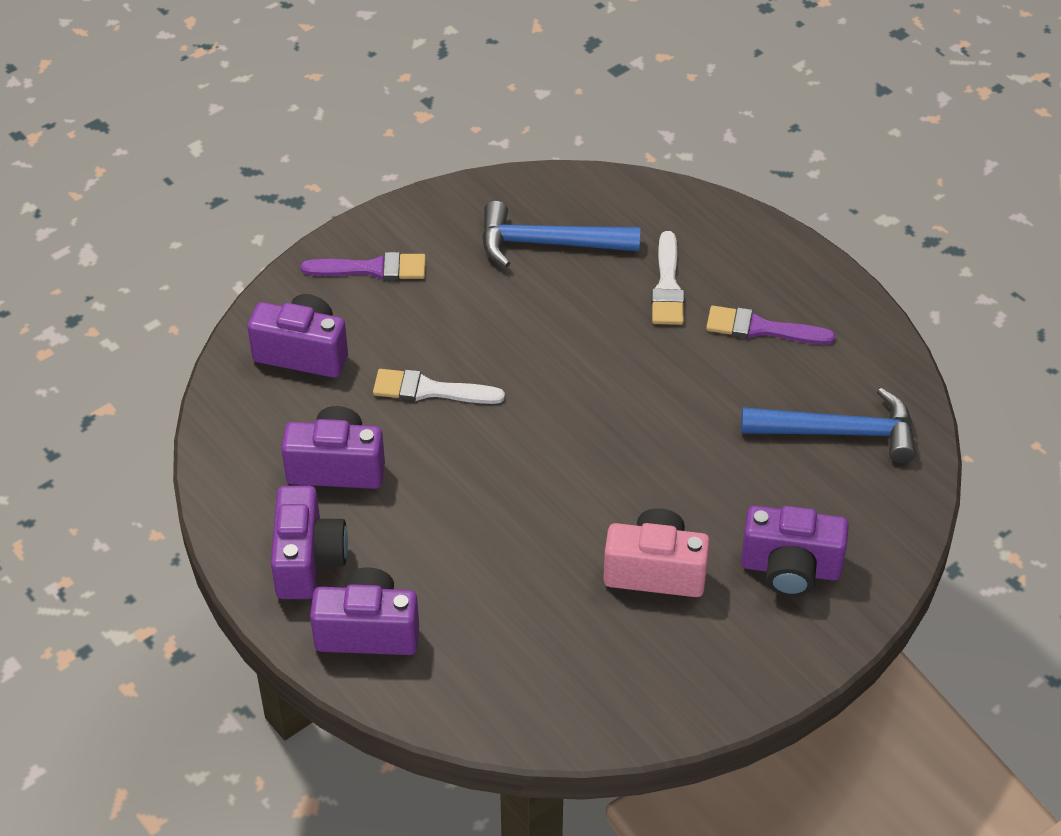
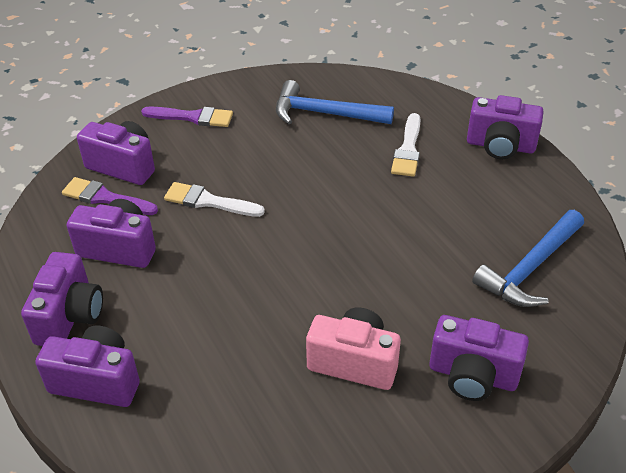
camera: 10 degrees right, 5 degrees down
(761, 328) = (476, 186): purple brush -> purple brush (105, 198)
(784, 267) = (500, 146): none -> purple camera
(839, 432) = (530, 269): blue hammer -> blue hammer turned 120 degrees clockwise

